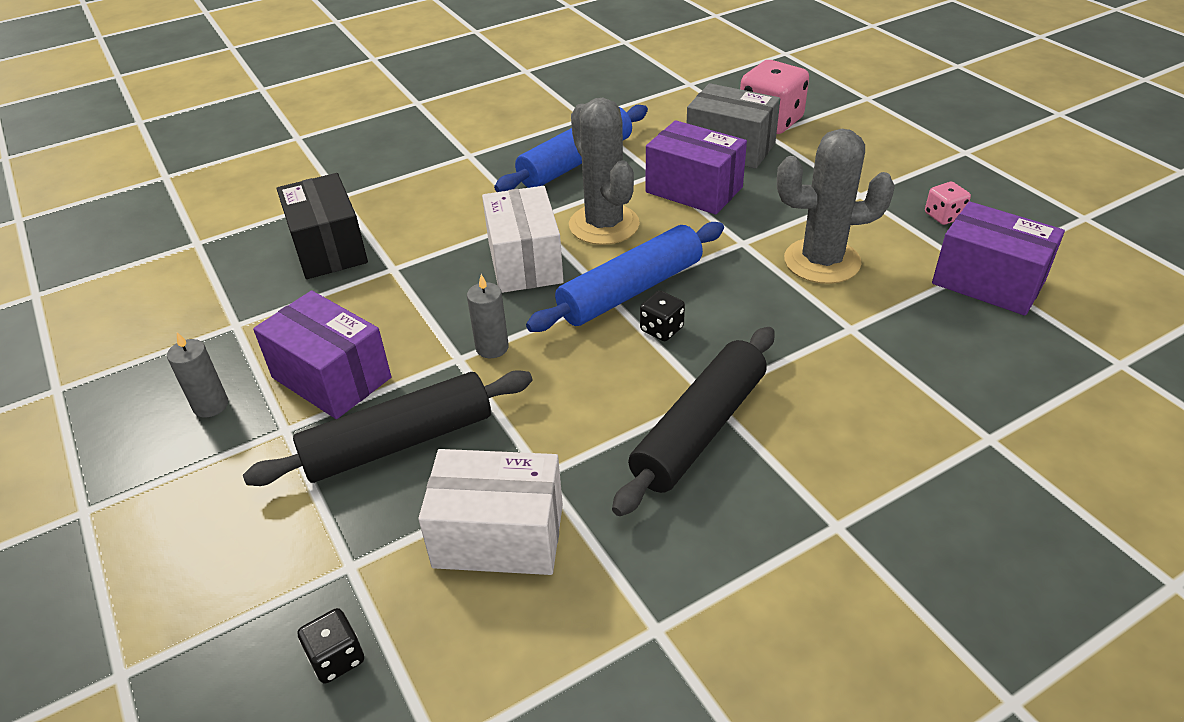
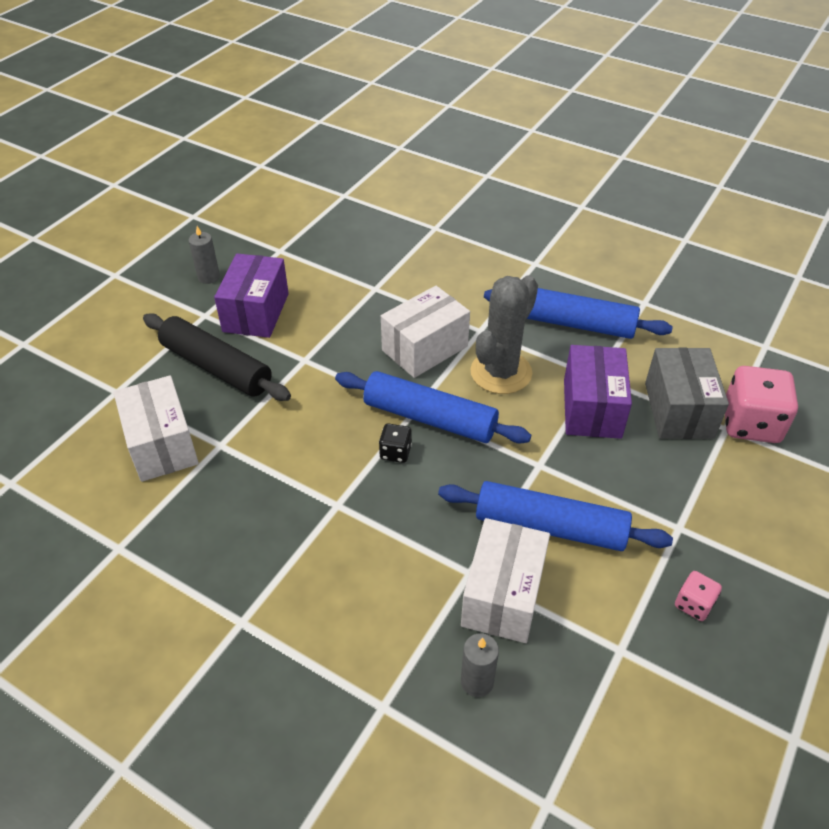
camera: 60 degrees right, 5 degrees up
(328, 248) = (376, 250): black box -> none
(336, 658) = (55, 415): black dice -> none
(492, 347) = (323, 371): grey candle -> grey candle (477, 681)
(699, 430) = (299, 511): black rolling pin -> none
(822, 261) = (550, 527): grey cactus -> blue rolling pin
(888, 316) = (503, 595): none -> white box
(988, 282) = (606, 665): purple box -> none

